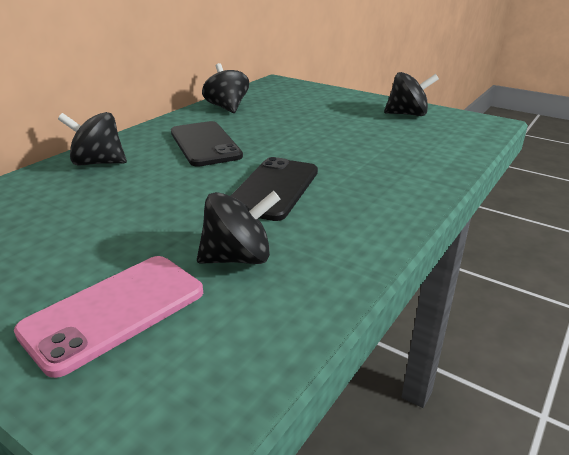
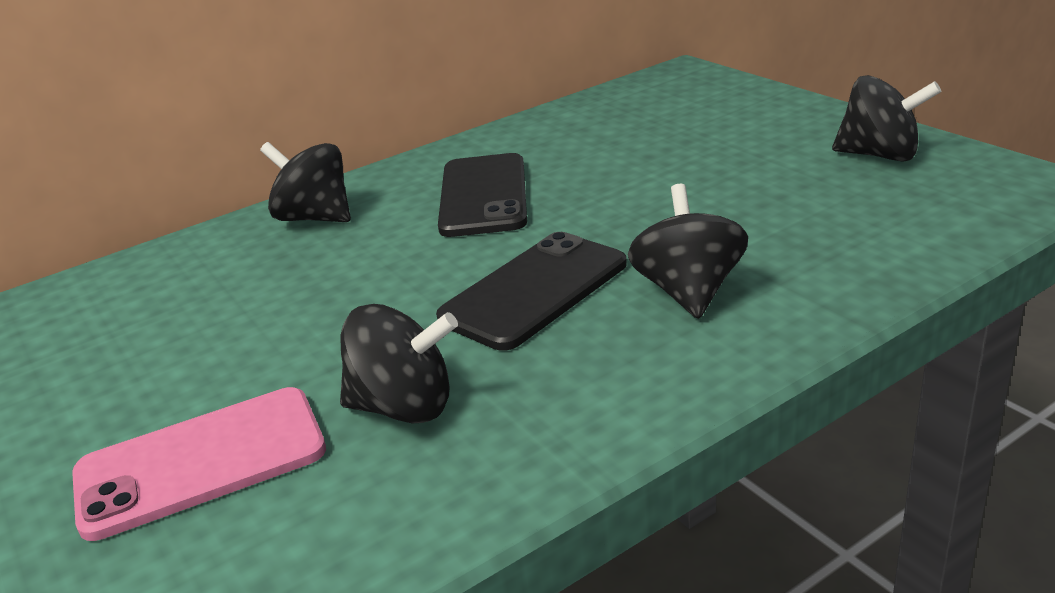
camera: 25 degrees right, 0 degrees up
(227, 108) = (562, 125): black spinning top -> black spinning top (688, 291)

